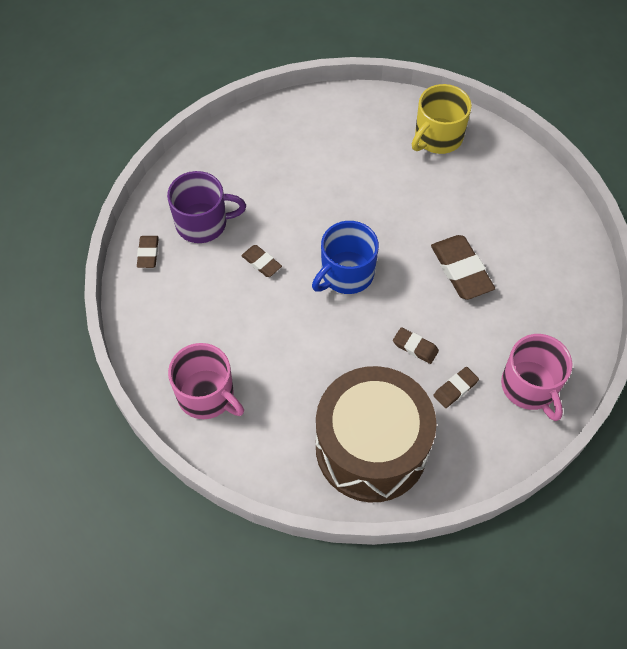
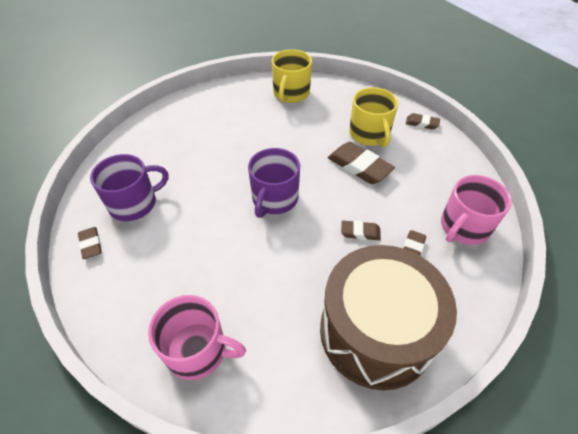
camera: 25 degrees left, 10 degrees down
(261, 262) = (199, 215): brown eraser -> brown eraser (422, 123)
(346, 274) = (274, 199): blue mug -> purple mug
(499, 233) = (369, 134): none -> yellow mug
(530, 387) = (463, 227): pink mug -> pink mug turned 90 degrees clockwise

